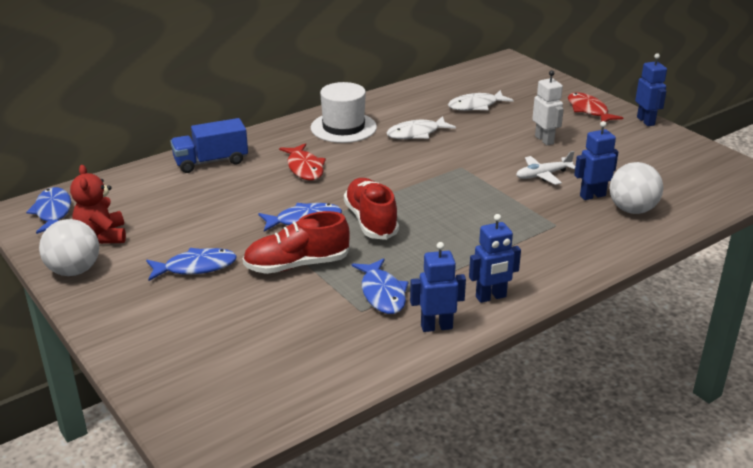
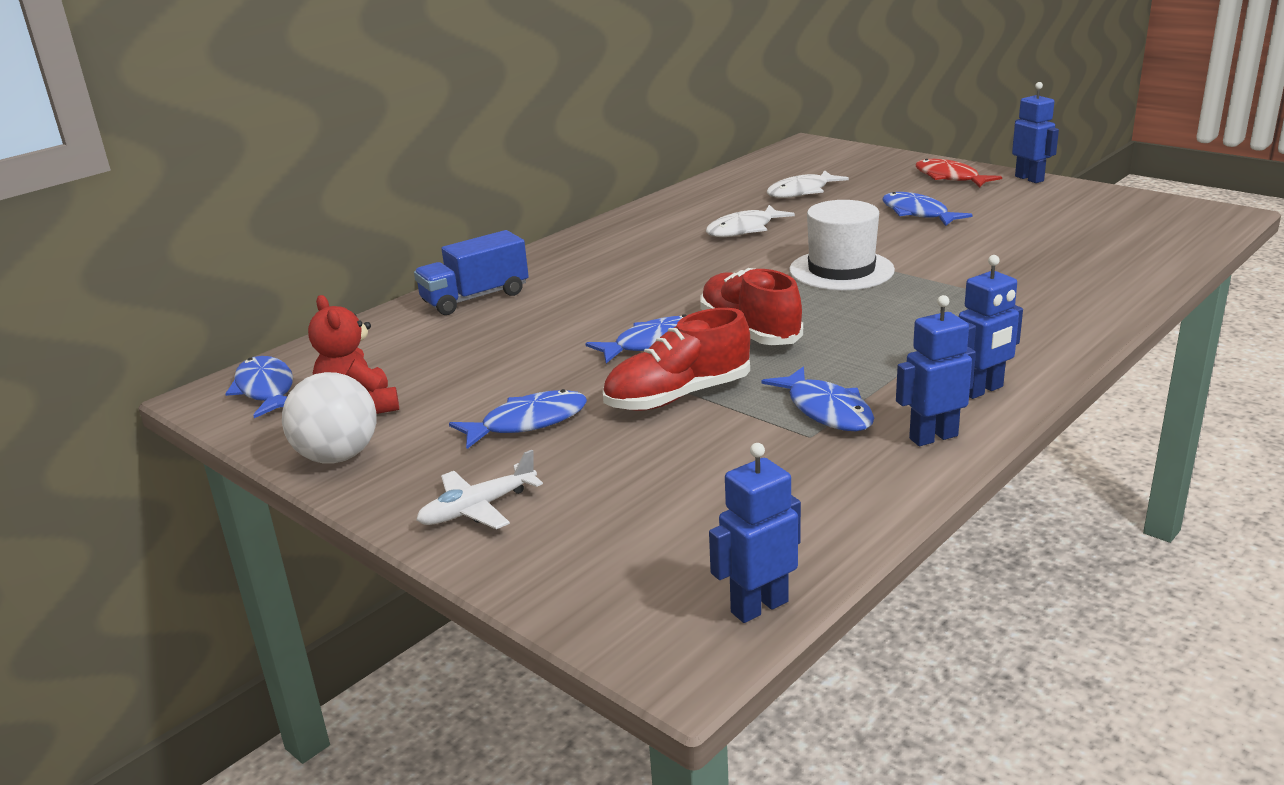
camera: 10 degrees left, 5 degrees down
(305, 168) = (615, 286): red fish -> none
(343, 127) = (640, 236): white hat -> white hat (841, 270)
(543, 175) = (945, 249): white plane -> white plane (478, 508)
(544, 140) = (917, 213): white robot -> blue fish
(592, 195) = (1026, 260): blue robot -> blue robot (759, 606)
(632, 210) = (1089, 268): white ball -> none

